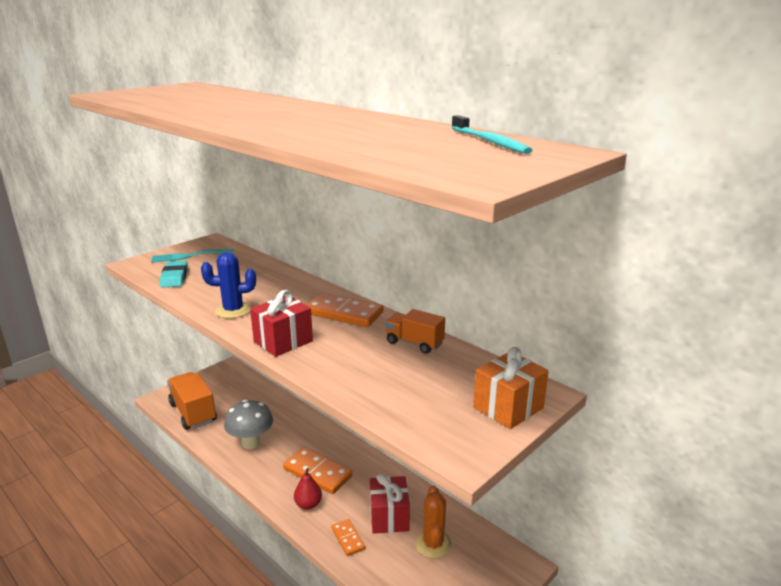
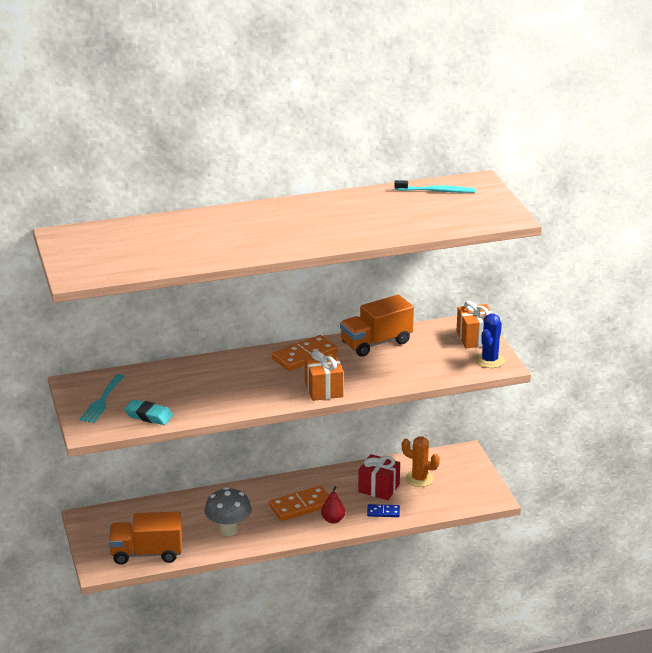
camera: 60 degrees left, 5 degrees up
(233, 310) = (250, 399): blue cactus -> blue cactus (489, 360)
(283, 341) = (324, 389): red gift -> orange gift
(348, 539) = (383, 512): orange domino -> blue domino
(414, 343) = (376, 343): orange truck -> orange truck, size x1.64

